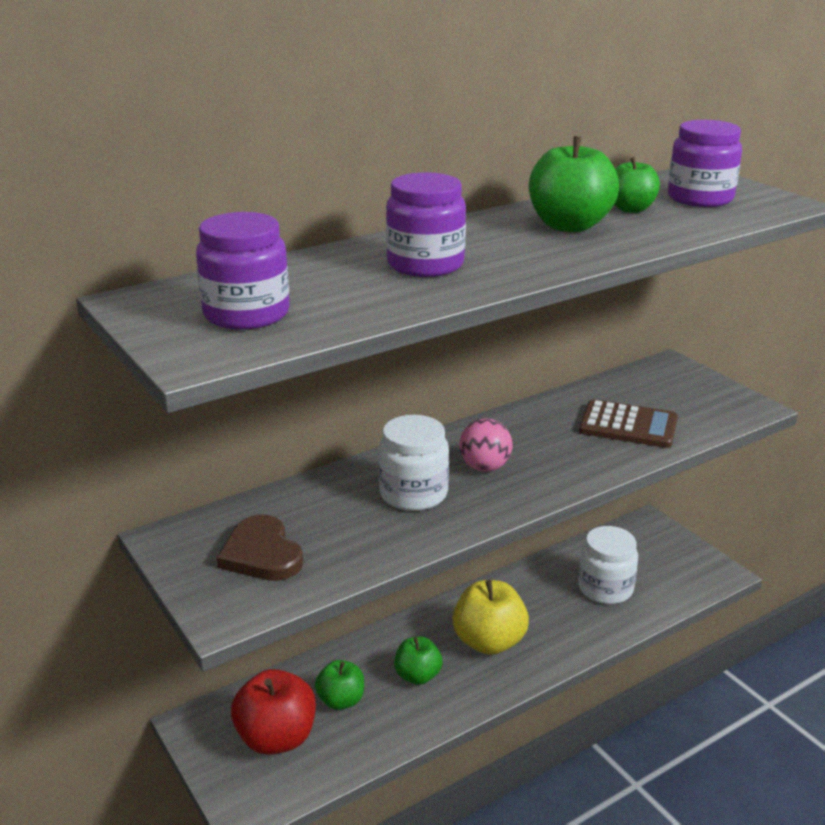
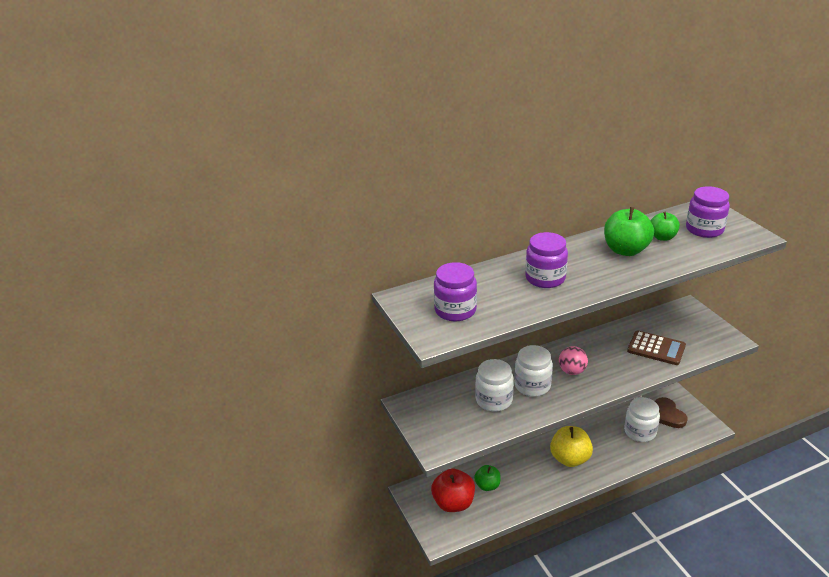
camera: 10 degrees right, 5 degrees up
(261, 554) = (453, 416): brown heart -> brown heart (667, 415)
(341, 521) = (494, 400): none -> white jar
(417, 676) = (529, 475): green apple -> none

